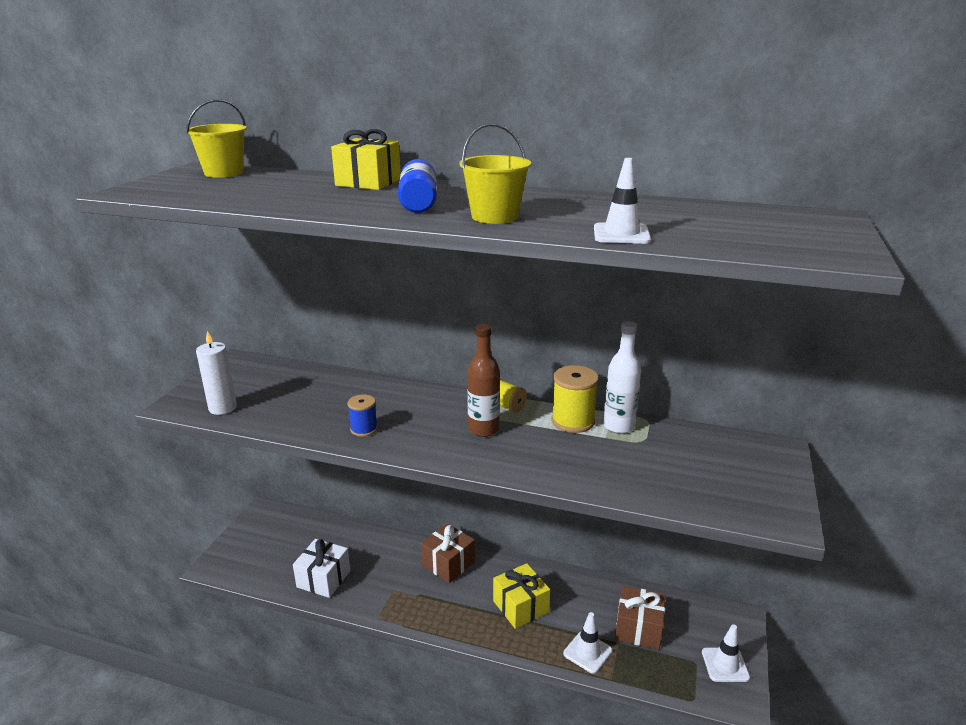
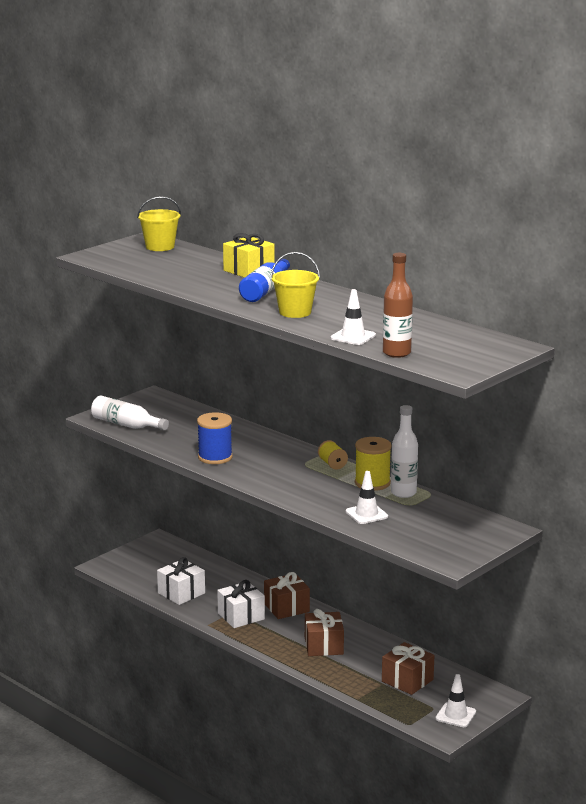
camera: 25 degrees right, 5 degrees down
(222, 408) = (126, 425): white candle -> white bottle
(364, 429) = (215, 457): blue spool -> blue spool, size x1.62
(407, 592) = (241, 616): none -> white gift
(483, 429) = (300, 474): brown bottle -> brown bottle (396, 353)
(520, 607) = (324, 646): yellow gift -> brown gift
(587, 652) = (353, 682): white traffic cone -> white traffic cone (366, 514)

